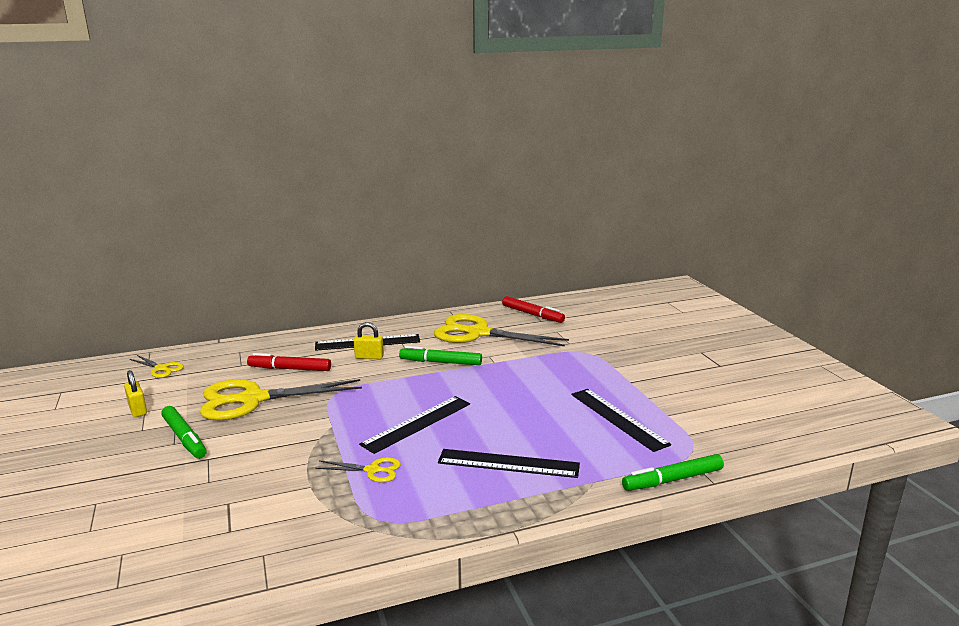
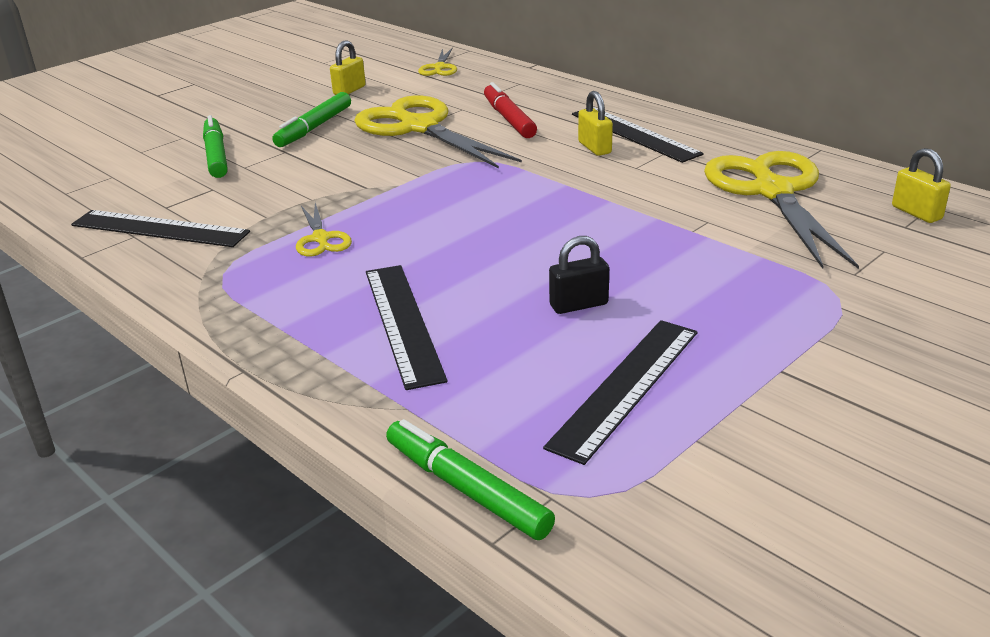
camera: 65 degrees right, 10 degrees up
(417, 423) = (452, 231): black ruler -> black ruler (159, 229)
(440, 362) = (639, 194): green marker -> green marker (216, 155)
(532, 314) = (916, 213): red marker -> yellow padlock
(537, 409) = (578, 305): none -> black padlock

